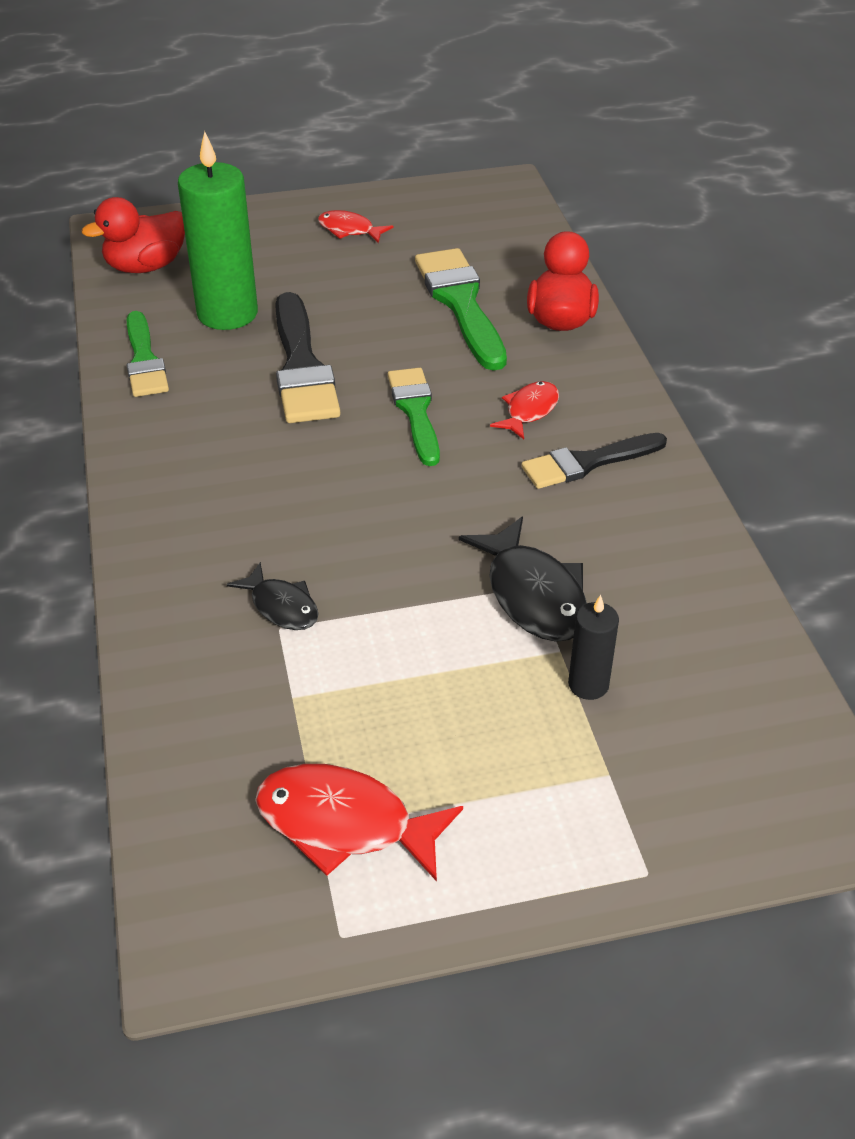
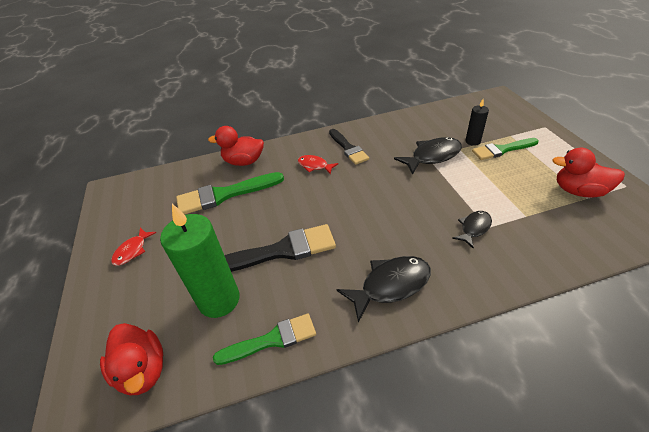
camera: 90 degrees left, 0 degrees up
(189, 478) = (390, 285): none -> black fish
(345, 824) = (578, 191): red fish -> red duck
(415, 412) = (318, 201): green brush -> green brush (502, 150)

